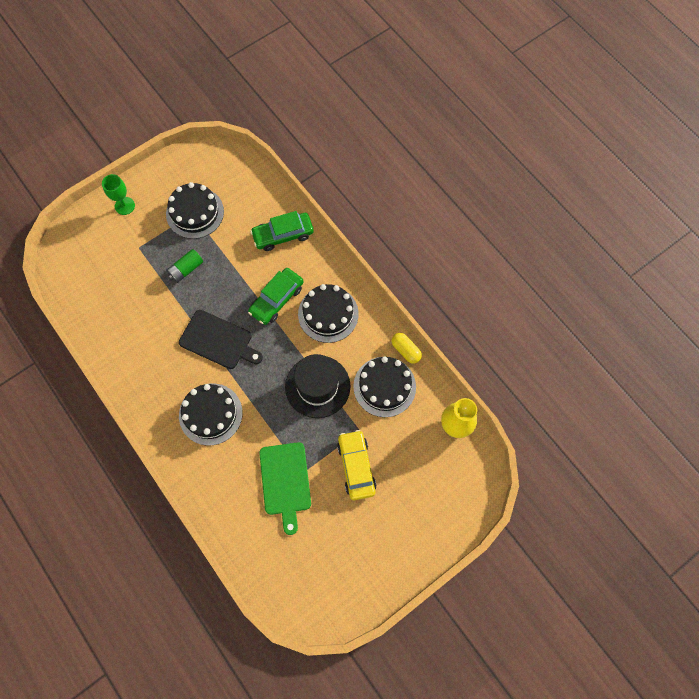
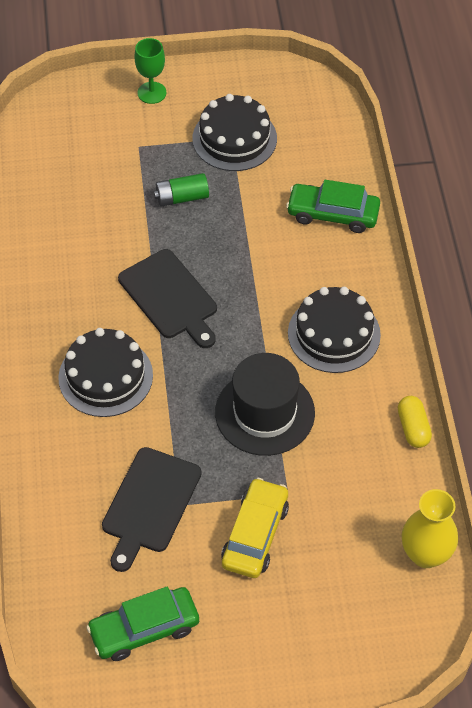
camera: 30 degrees right, 15 degrees down
(276, 299) = (276, 285): green car -> green car (144, 629)
(285, 482) = (150, 504): green cutting board -> black cutting board
(384, 386) = (355, 457): black cake -> none

